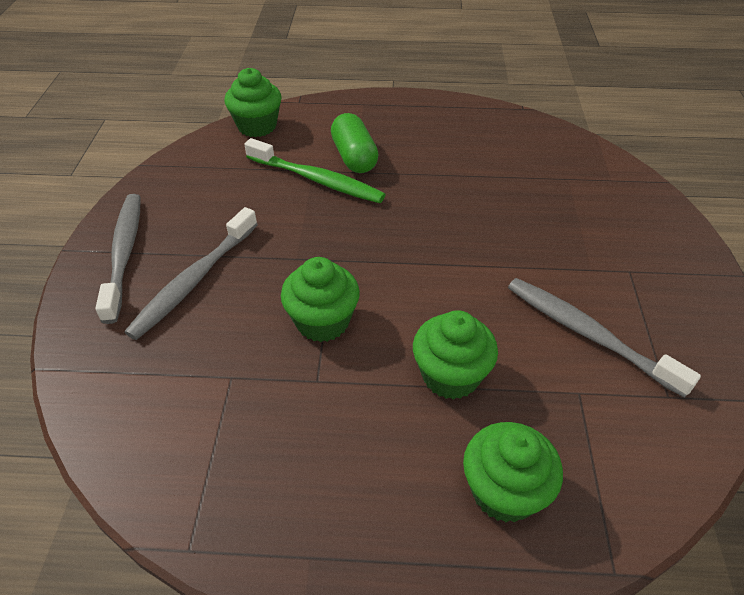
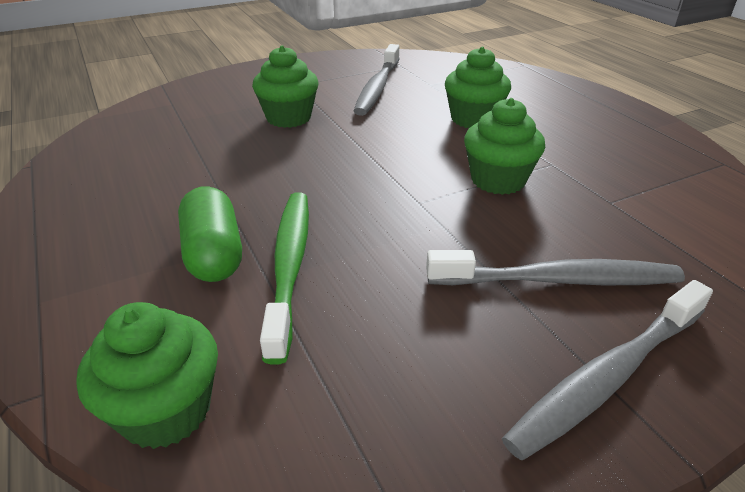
camera: 120 degrees left, 10 degrees down
(354, 157) = (214, 253): green capsule -> green capsule turned 60 degrees counterclockwise
(504, 491) = (526, 90): green cupcake -> green cupcake (289, 118)

